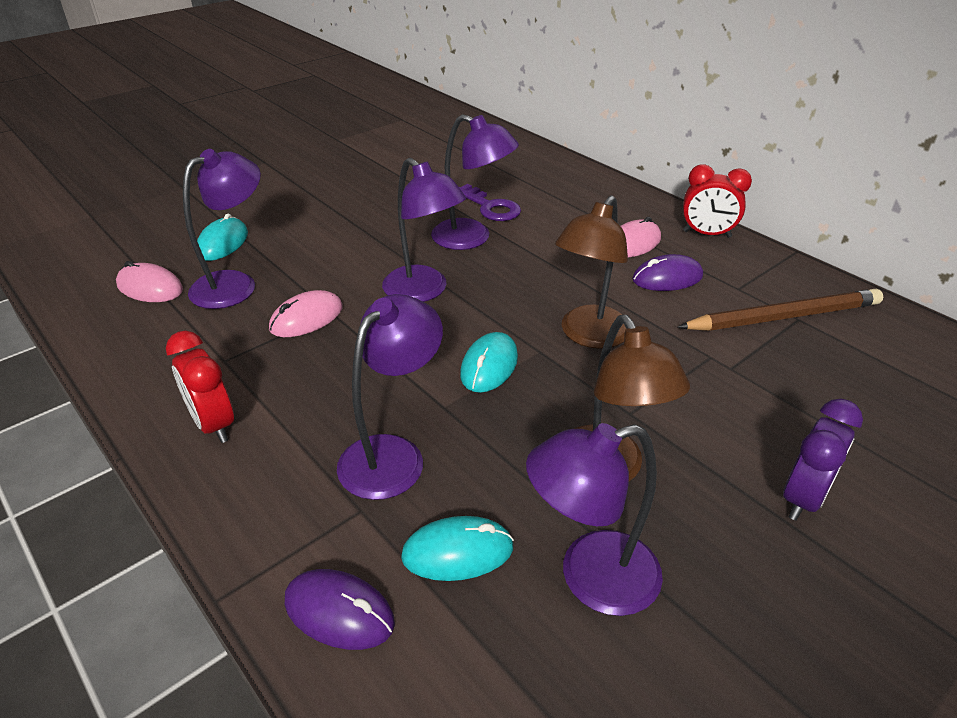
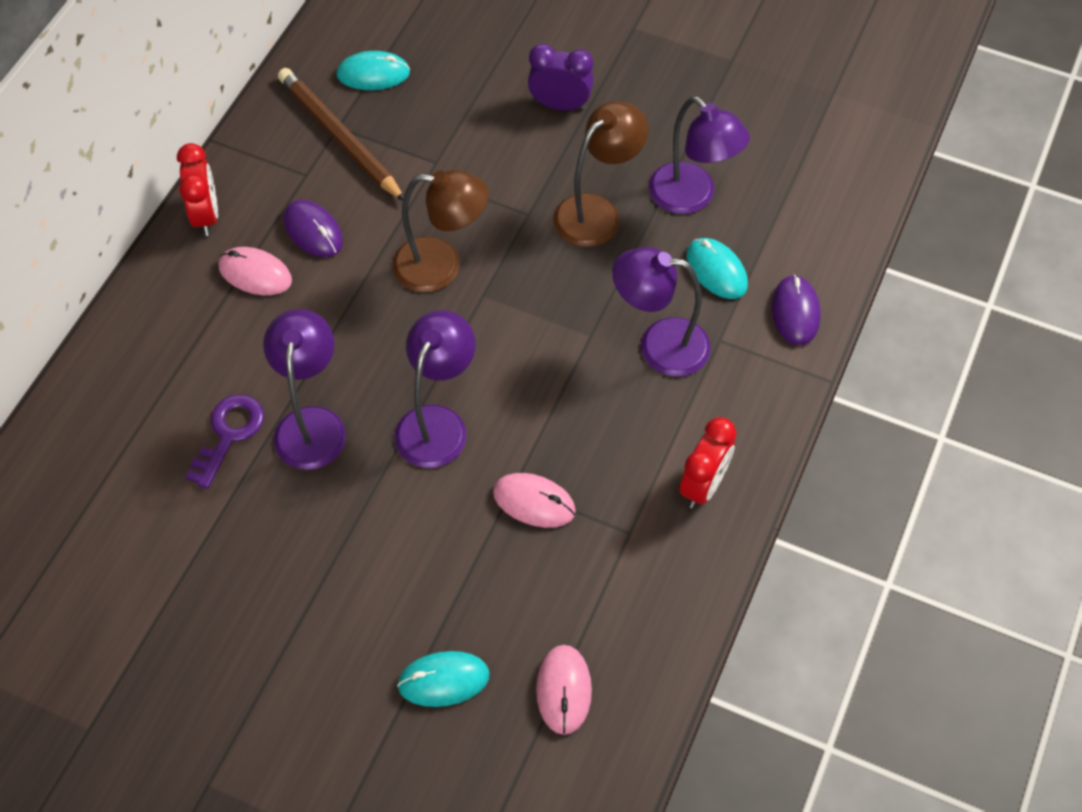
camera: 115 degrees left, 20 degrees up
(235, 284) = (514, 607): purple lamp -> none
(489, 366) = (522, 324): turquoise mouse -> turquoise mouse (373, 74)

